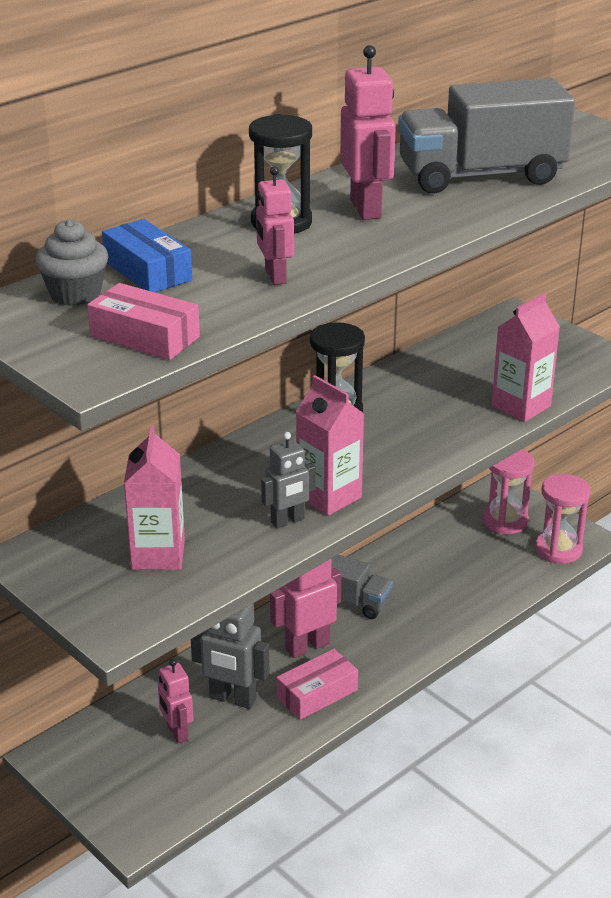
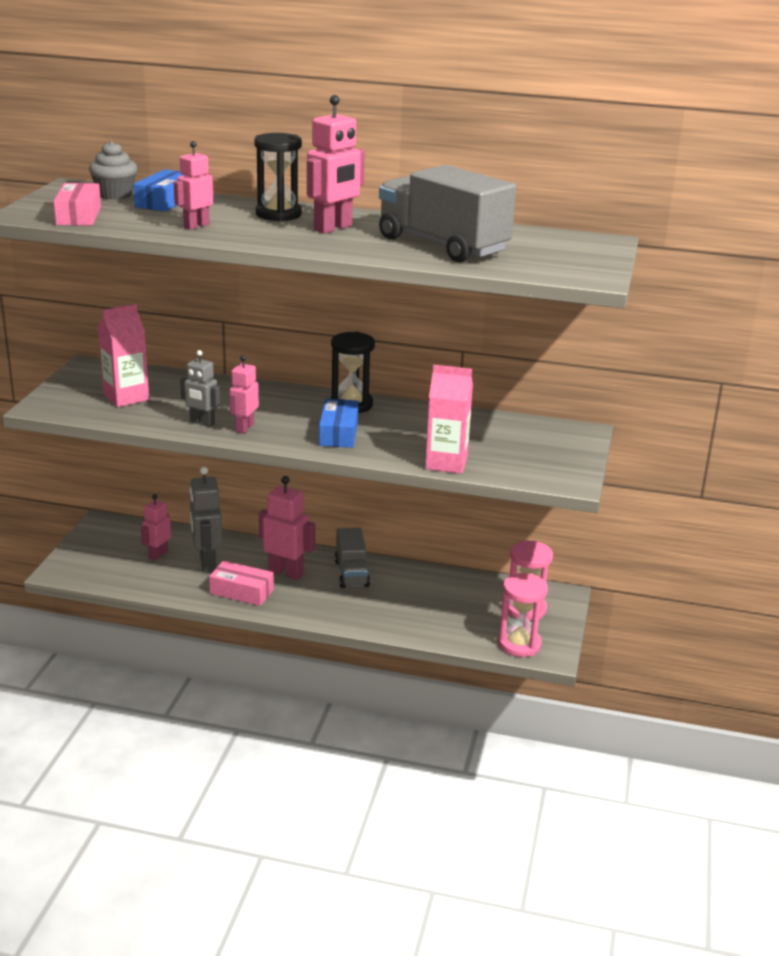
camera: 55 degrees right, 5 degrees down
(329, 497) = (244, 428): pink carton -> pink robot
(398, 442) = (338, 433): none -> blue box

